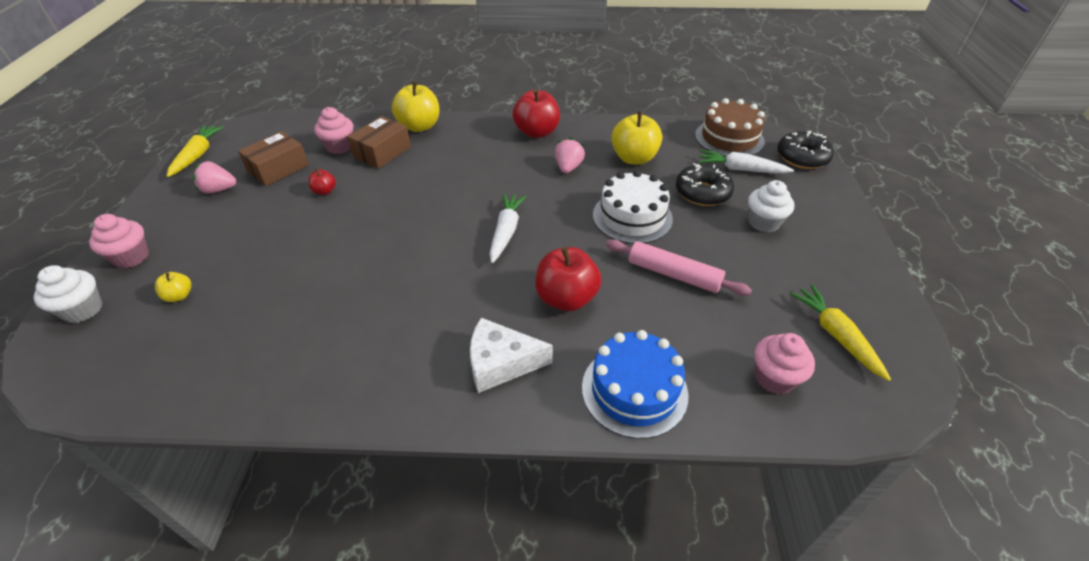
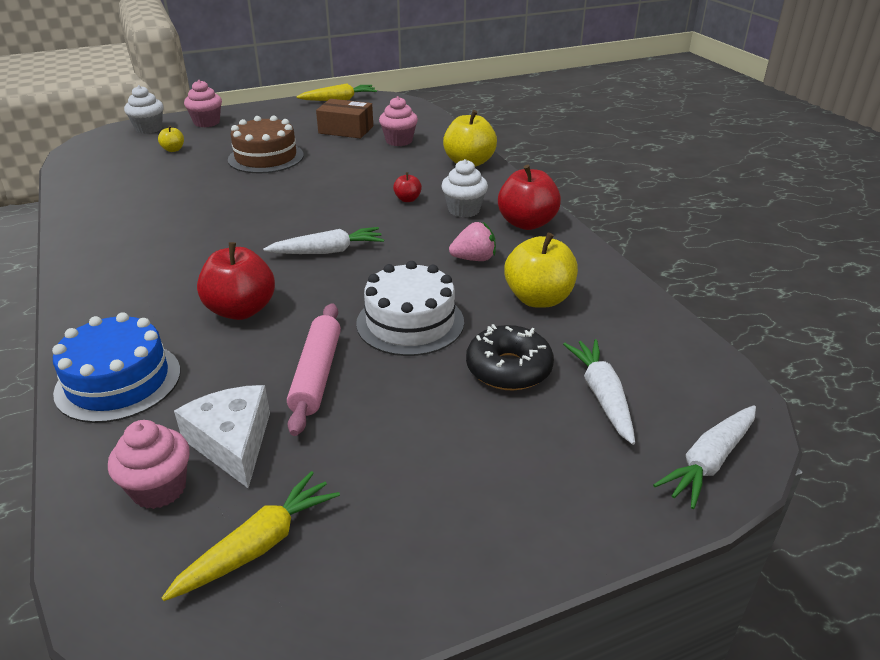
camera: 65 degrees right, 10 degrees down
(219, 190) = (301, 120): pink strawberry -> none
(325, 191) = (329, 155): red apple -> red apple (407, 199)
(382, 152) = (408, 159): brown box -> none
(501, 363) = (138, 296): white cheese -> white cheese (232, 442)
(729, 138) = (681, 371): brown cake -> brown cake (266, 157)
(763, 223) = (479, 438): white cupcake -> white cupcake (464, 210)
(802, 157) = (709, 462): black donut -> white carrot

